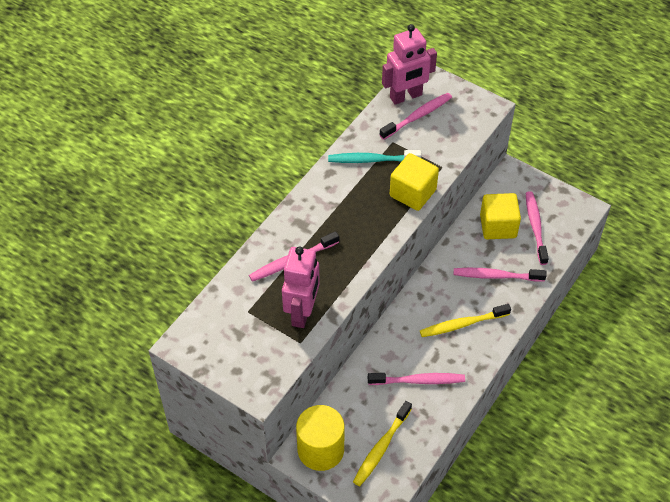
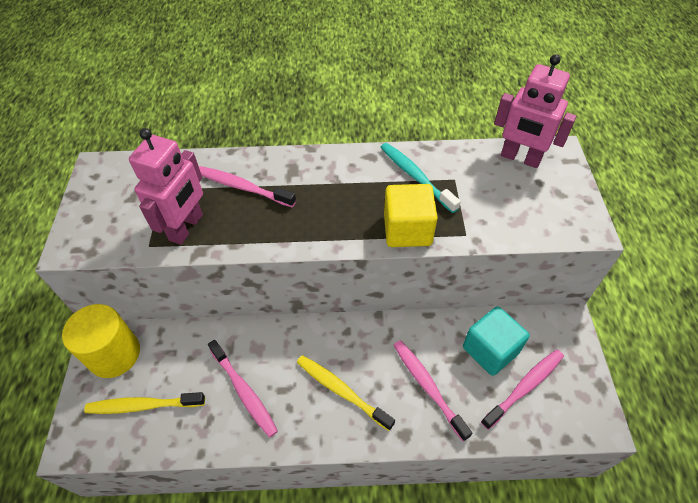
camera: 55 degrees right, 0 degrees up
(302, 312) = (186, 227): pink robot -> pink robot turned 45 degrees counterclockwise
(417, 116) = (506, 180): pink toothbrush -> none
(498, 226) = (490, 350): yellow cube -> turquoise cube

